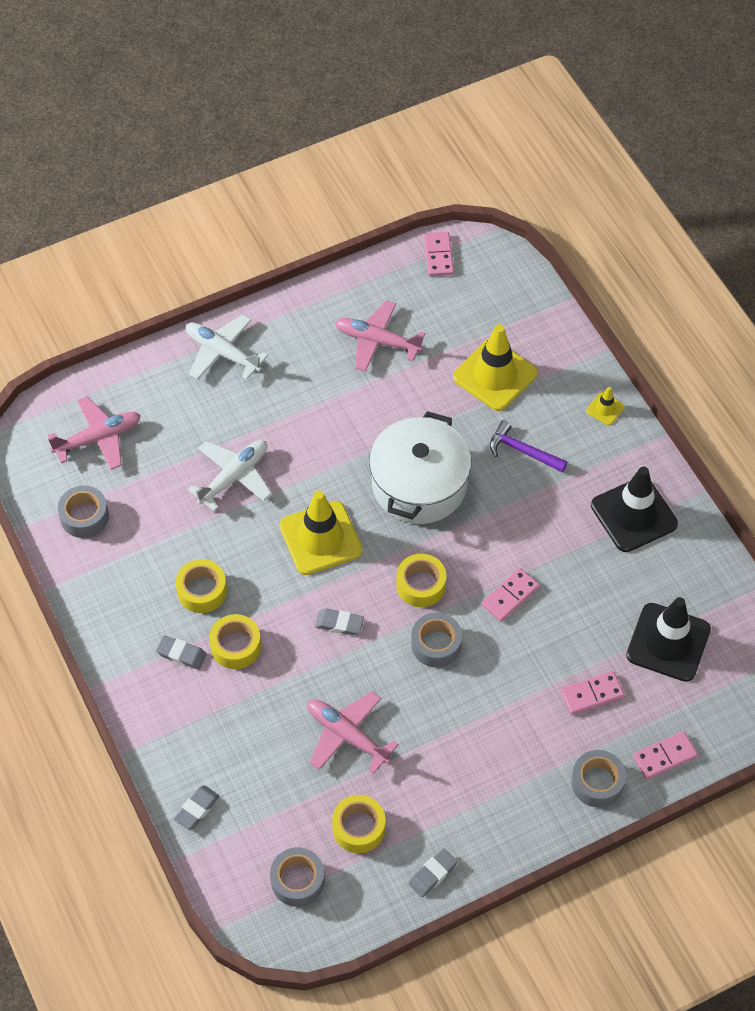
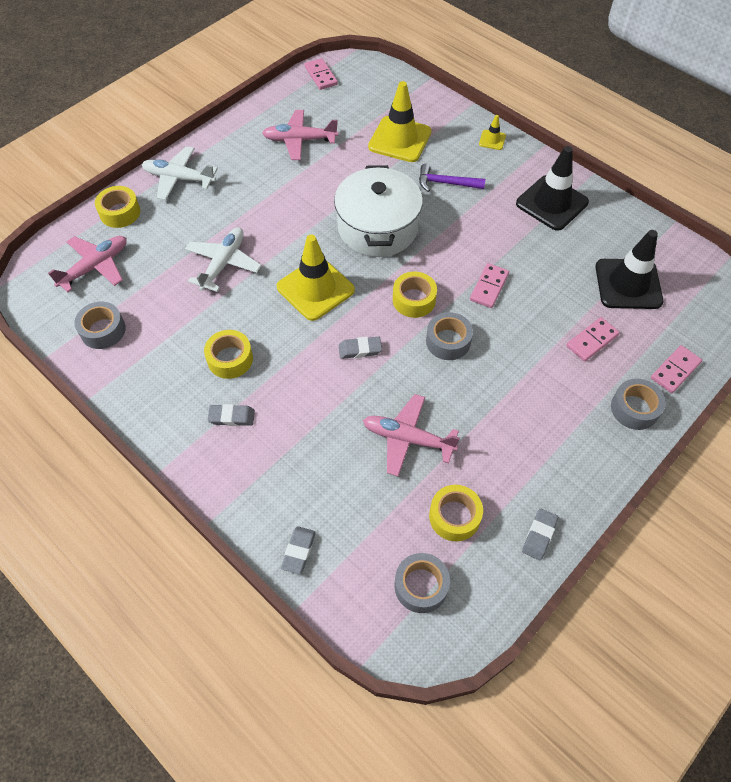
camera: 20 degrees left, 0 degrees up
(236, 646) = (278, 395): yellow tape -> yellow tape (120, 212)

